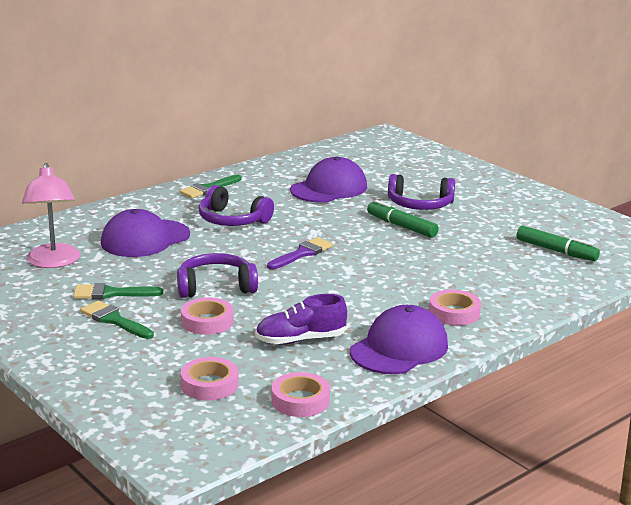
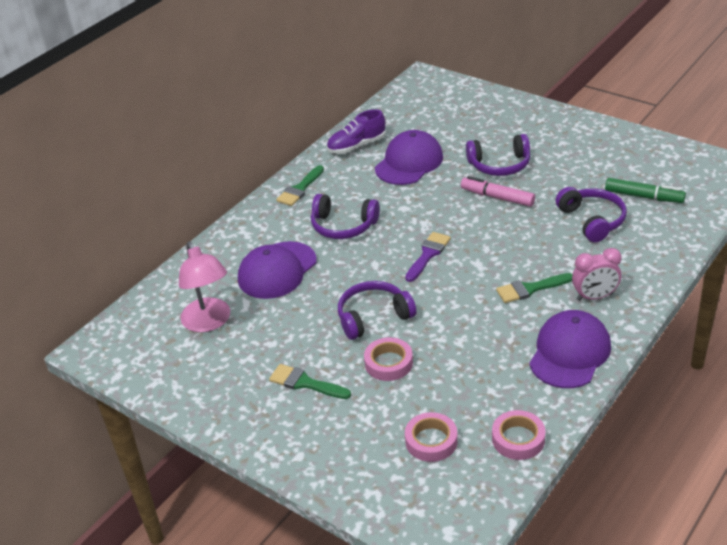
camera: 10 degrees left, 15 degrees up
(111, 293) = (284, 349): green brush -> green brush (530, 289)
(300, 340) = (481, 364): purple shoe -> purple shoe (356, 146)
(401, 226) = (497, 197): green marker -> pink marker
(454, 313) = (594, 297): pink tape -> pink clock
(489, 258) = (592, 220): none -> purple headphones

